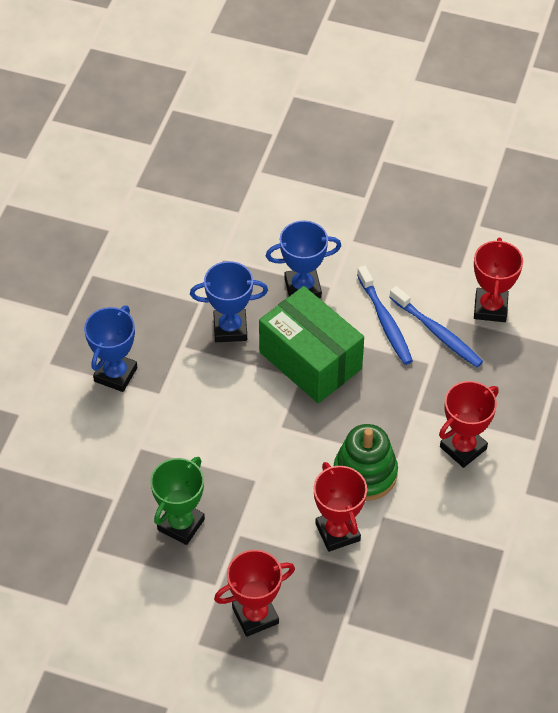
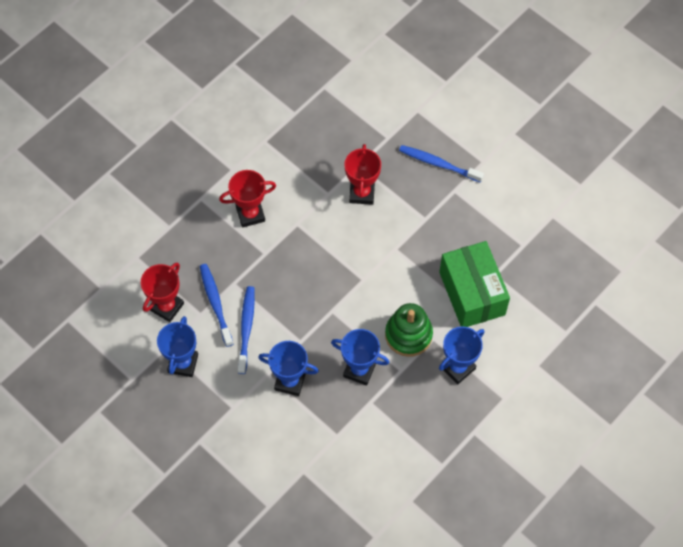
camera: 155 degrees left, 10 degrees up
(181, 524) = (459, 239): green trophy -> none
(255, 615) = (438, 164): red trophy -> blue toothbrush
(310, 360) = (316, 320): green box -> green box (472, 293)
(365, 473) = (323, 223): green stacking toy -> green stacking toy (408, 335)
(432, 260) = (183, 363): none -> blue trophy

